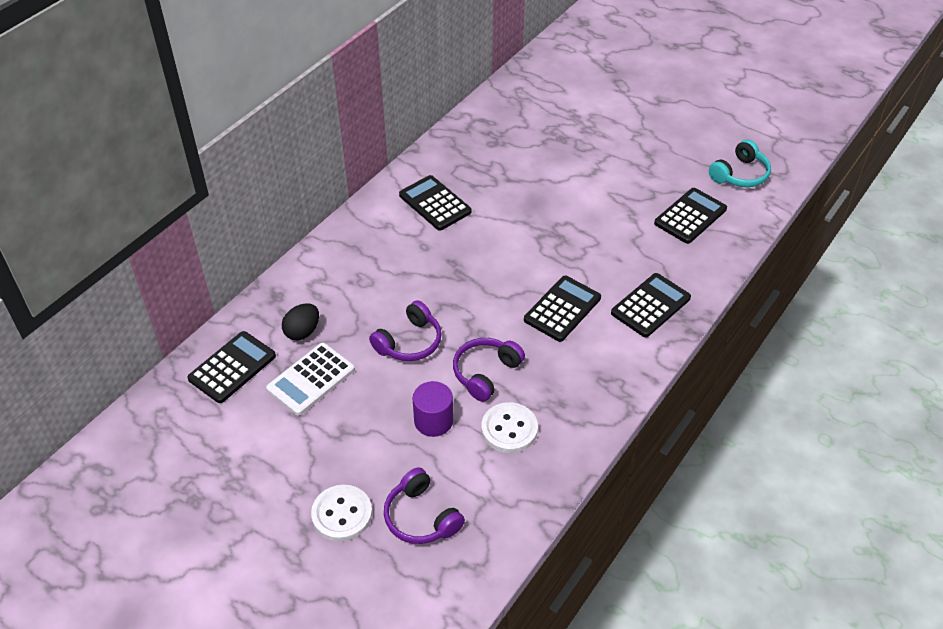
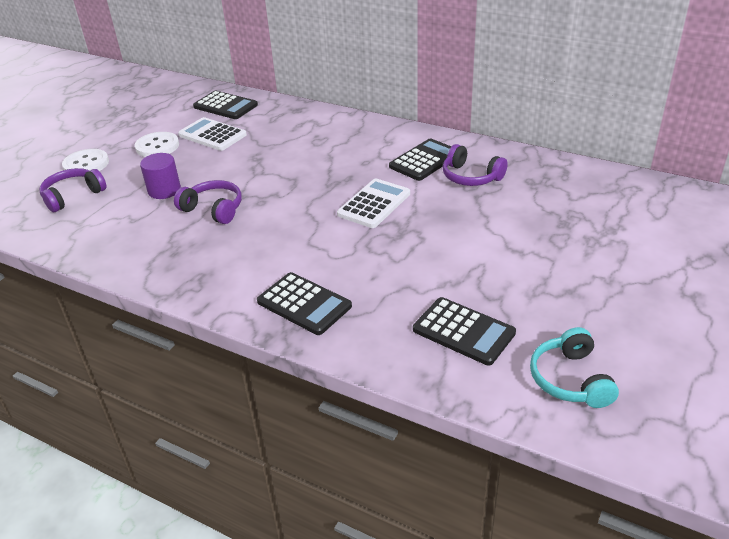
camera: 85 degrees right, 10 degrees down
(302, 332) = (260, 125): black egg -> none
(409, 342) = (249, 169): purple headphones -> purple headphones (471, 177)
(505, 247) = (374, 204): none -> white calculator
(509, 429) = (149, 227): white button -> white button (157, 146)
(562, 309) = (294, 245): black calculator -> none
(740, 174) = (570, 379): turquoise headphones -> turquoise headphones turned 45 degrees clockwise

